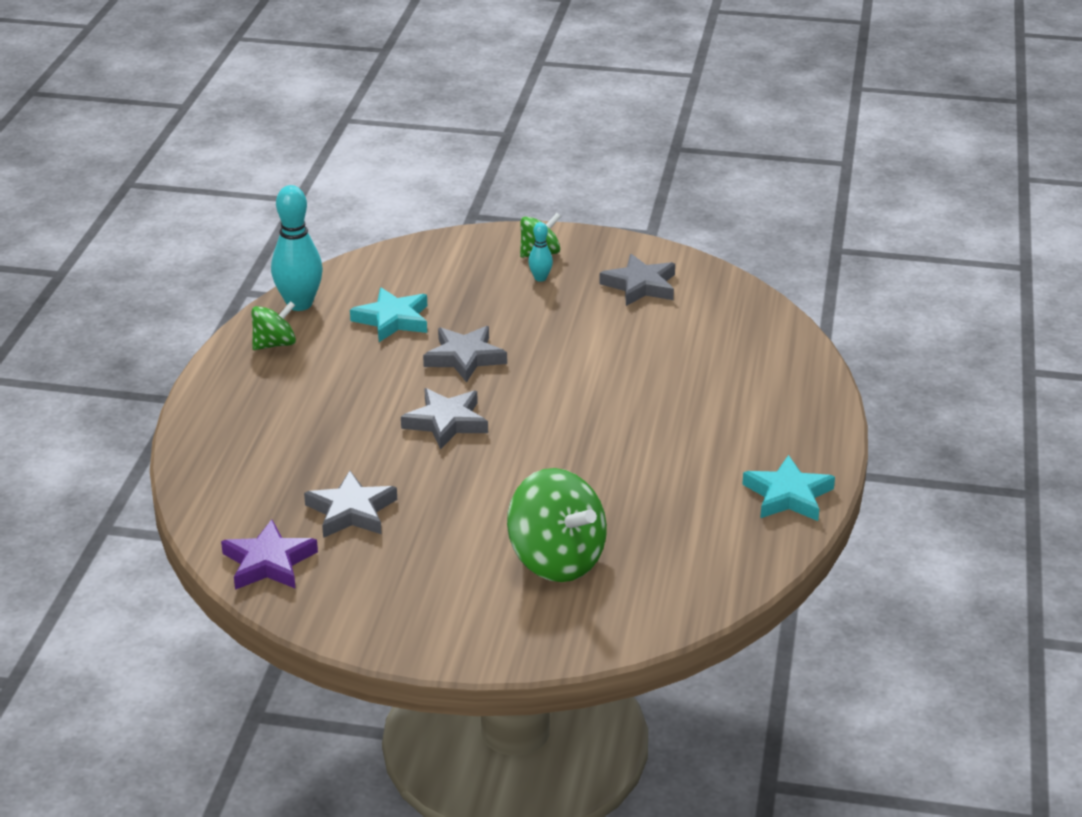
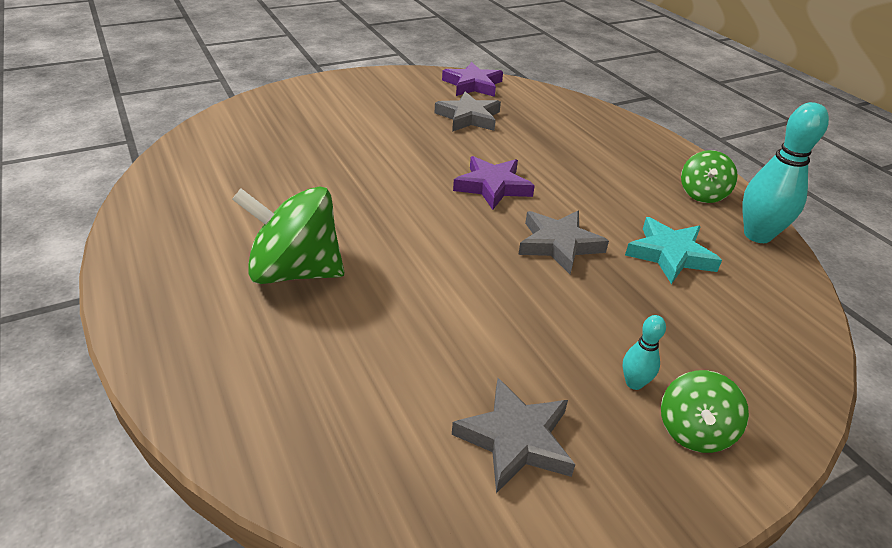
camera: 140 degrees right, 5 degrees up
(446, 422) = (492, 186): grey star -> purple star
(556, 560) = (309, 133): green spinning top -> green spinning top (295, 271)
(788, 495) = (153, 233): turquoise star -> none

